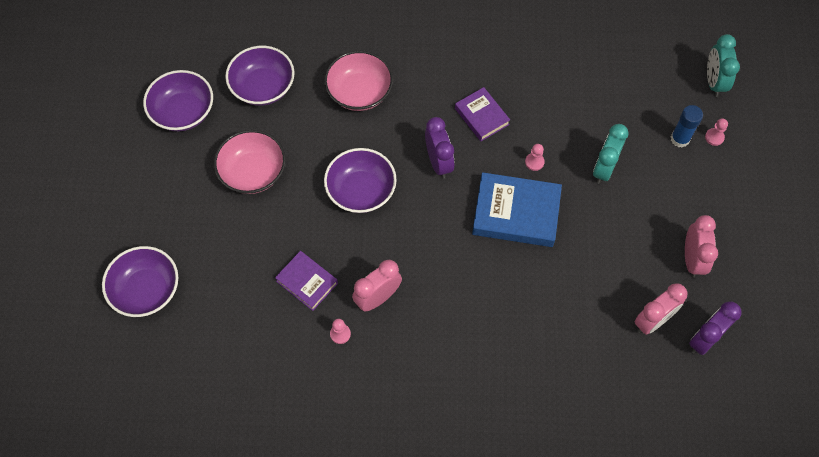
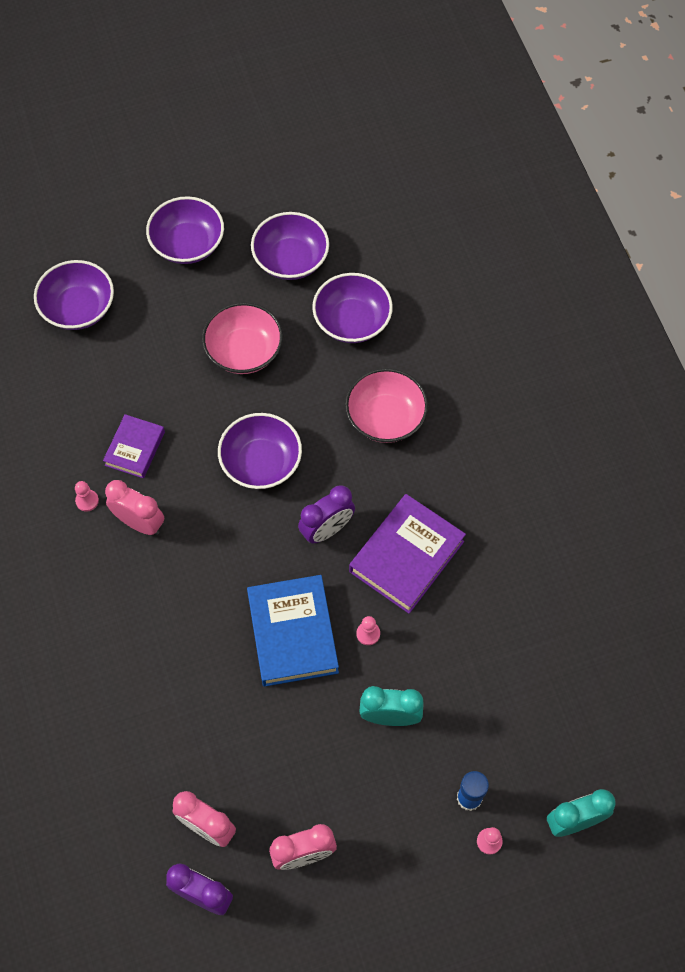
camera: 70 degrees right, 0 degrees up
(126, 184) = (187, 244): none -> purple bowl
(482, 116) = (407, 556): purple book -> purple book, size x1.68

